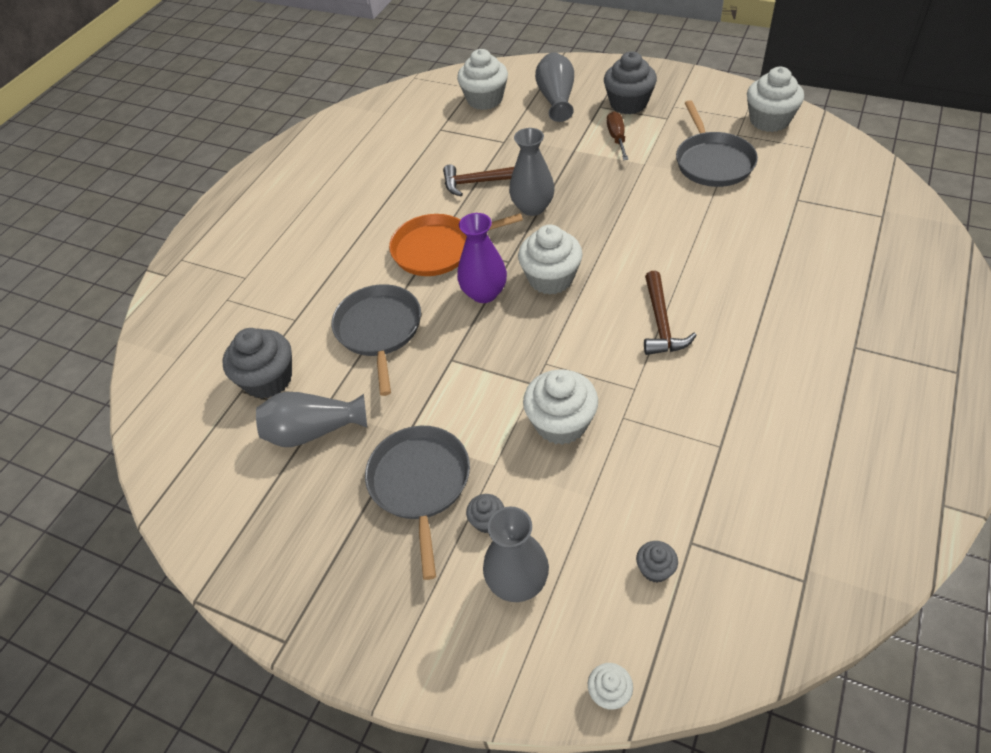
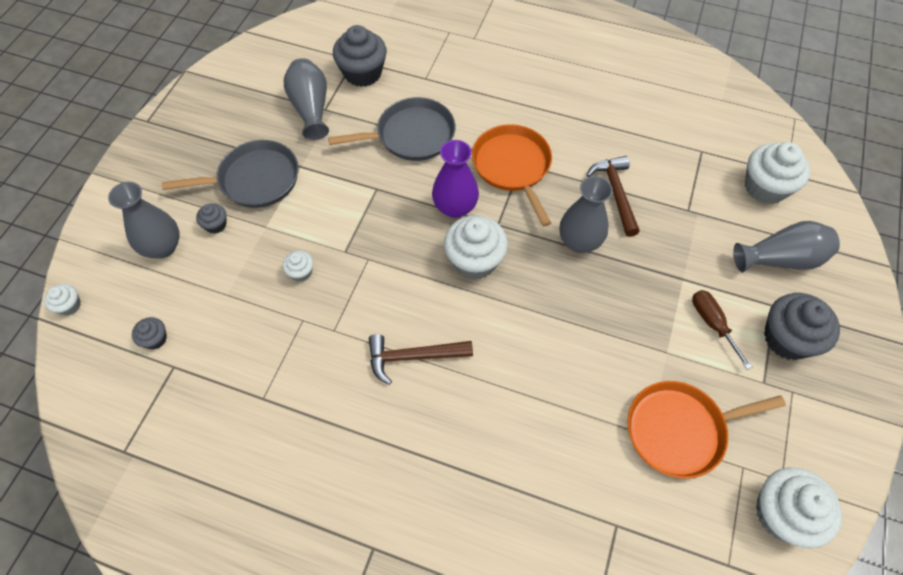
camera: 80 degrees right, 10 degrees up
(561, 423) = (301, 272): white cupcake -> white cupcake, size x0.49
(617, 138) = (712, 324): brown screwdriver -> brown screwdriver turned 105 degrees counterclockwise
(713, 162) = (679, 430): grey pan -> orange pan

